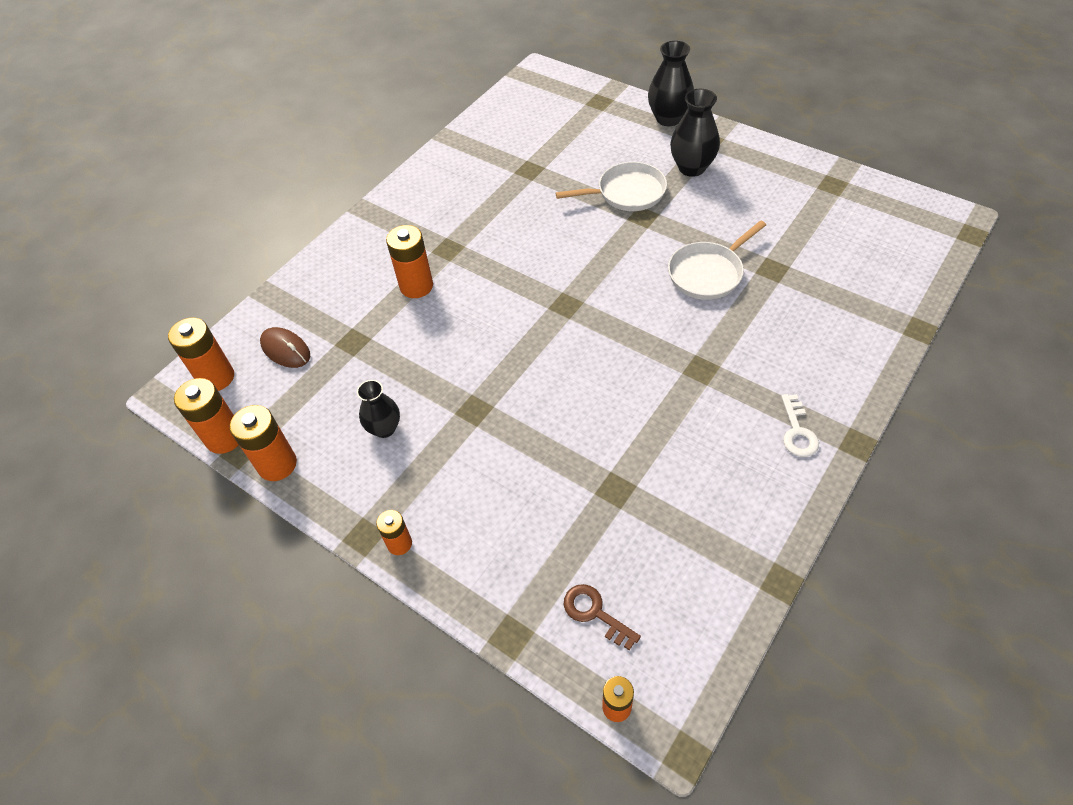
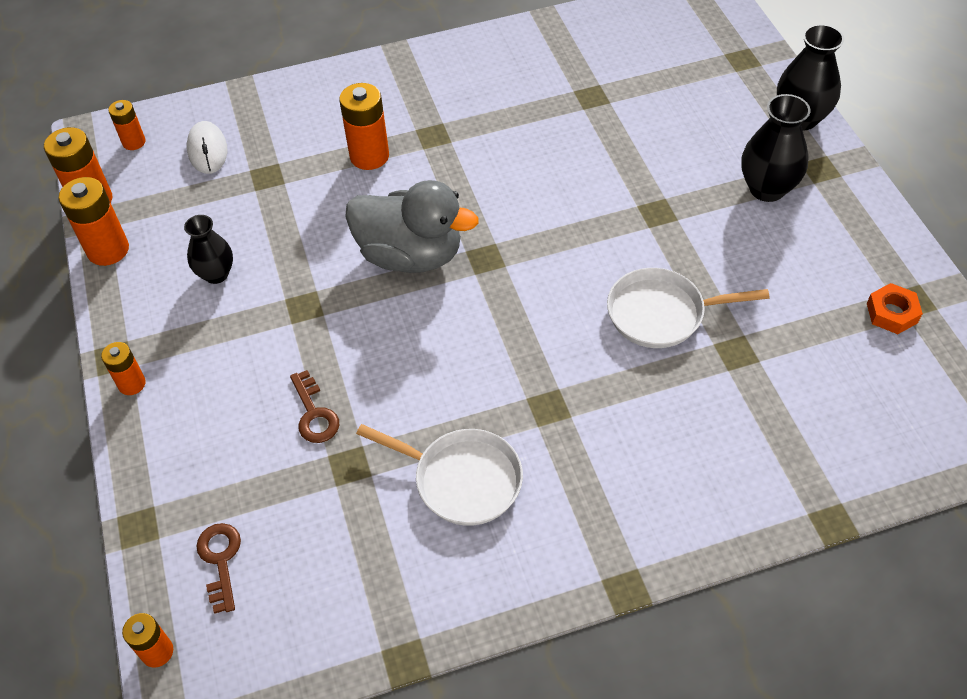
camera: 35 degrees right, 0 degrees up
(216, 377) = (134, 142): orange battery -> orange battery, size x0.60
(286, 349) = (207, 150): brown mouse -> white mouse
(514, 332) = (410, 255): none -> grey duck
(556, 473) = (314, 414): none -> brown key
(627, 193) = (666, 177): white pan -> white pan (462, 479)
(797, 431) = (577, 534): white key -> none
(829, 198) = (892, 313): none -> orange nut

